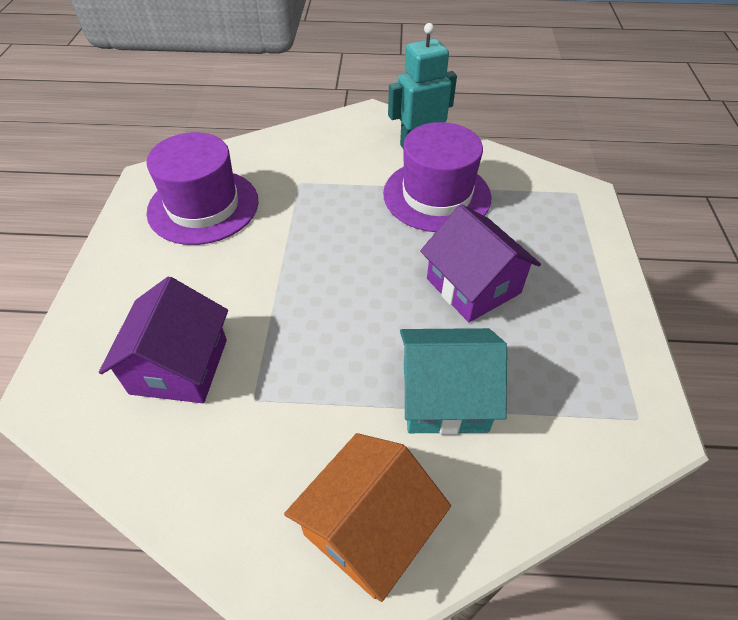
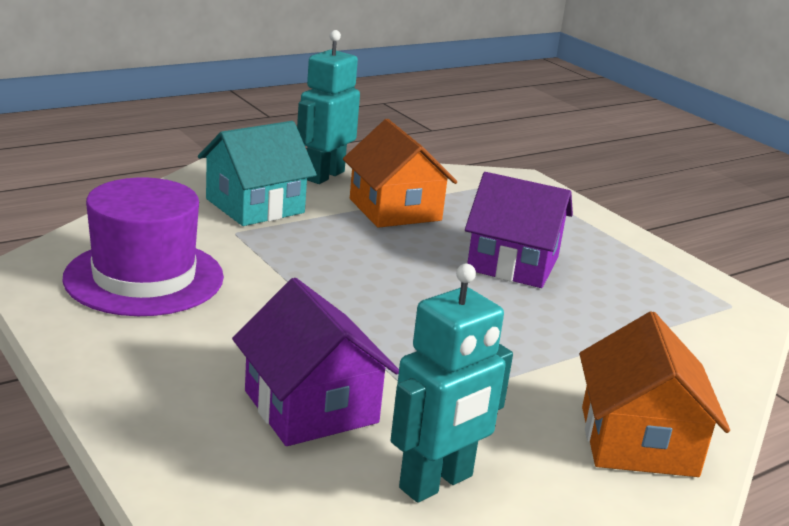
camera: 40 degrees left, 25 degrees down
(180, 480) = (436, 483): none -> turquoise robot
(437, 195) = (395, 210): purple hat -> orange house
(444, 397) = (586, 341): turquoise house -> turquoise house (255, 206)

